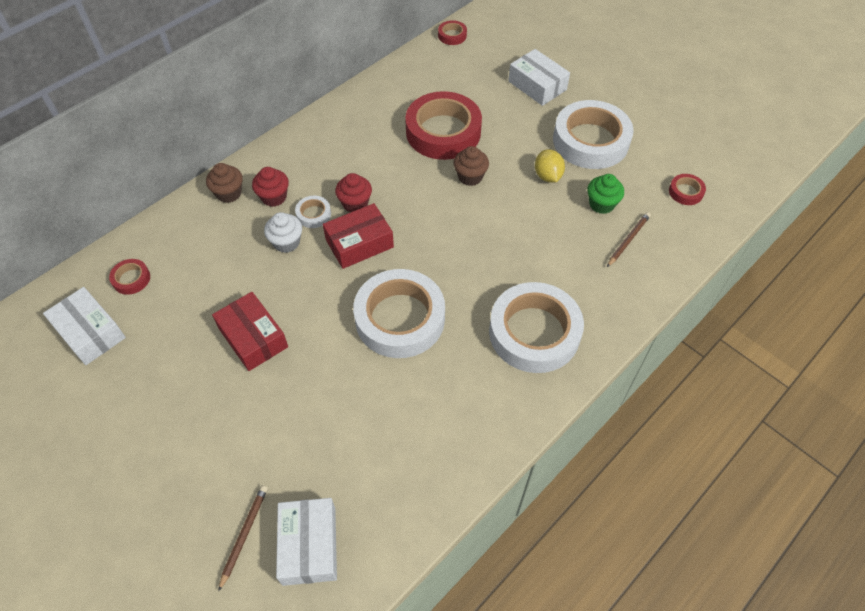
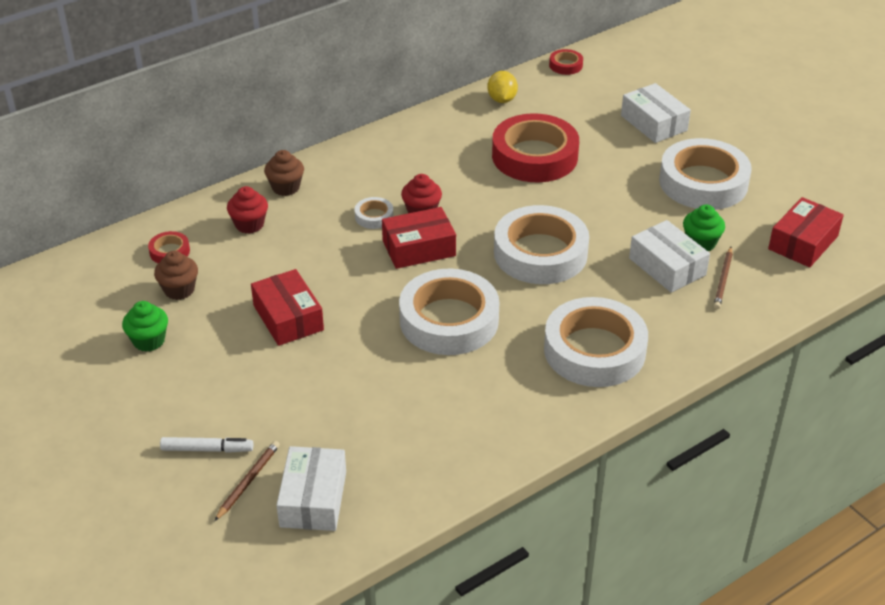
camera: 10 degrees right, 15 degrees down
(90, 332) = (120, 292): white box -> white box (667, 266)
(125, 384) = (149, 341): none -> green cupcake
(199, 503) = (207, 449): none -> white marker
(274, 197) = (334, 196): red cupcake -> red cupcake (249, 224)
(286, 242) = (340, 238): white cupcake -> none
(467, 234) = (540, 253): none -> white tape
(470, 177) = (556, 201): brown cupcake -> brown cupcake (179, 290)
(547, 176) = (644, 210): yellow lemon -> yellow lemon (502, 99)
(628, 240) = (723, 280): brown pencil -> brown pencil turned 150 degrees clockwise
(685, 192) = (803, 242): red tape -> red box

